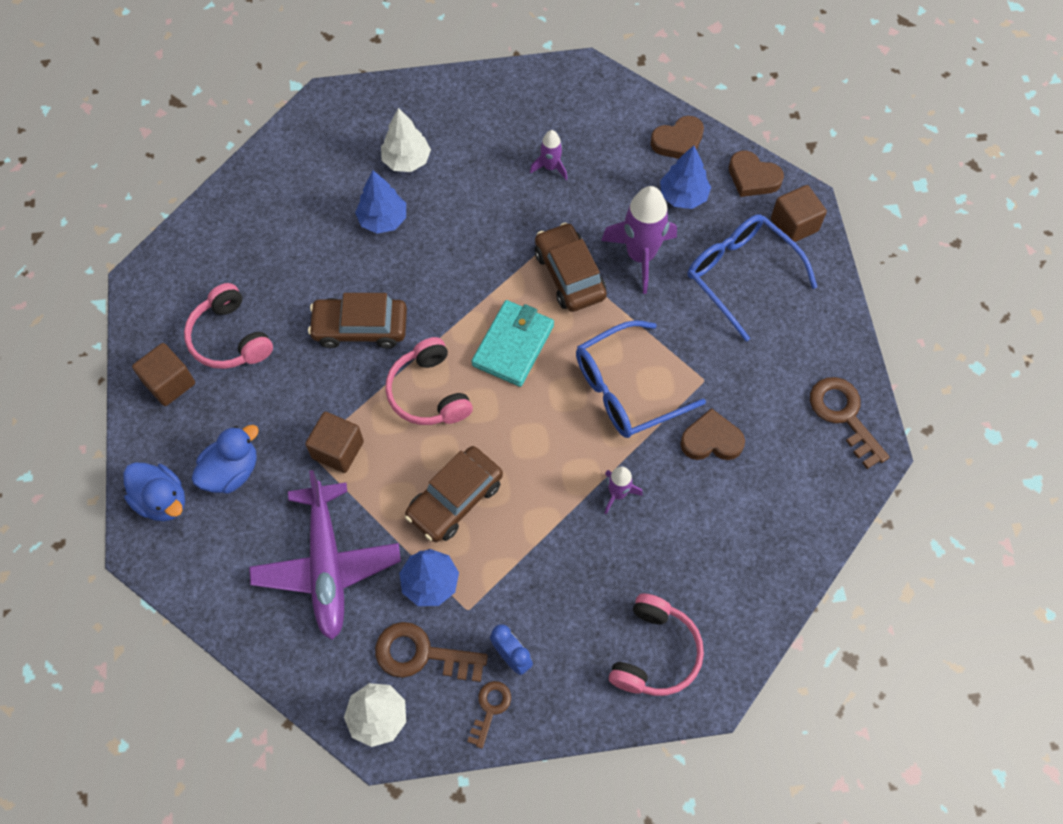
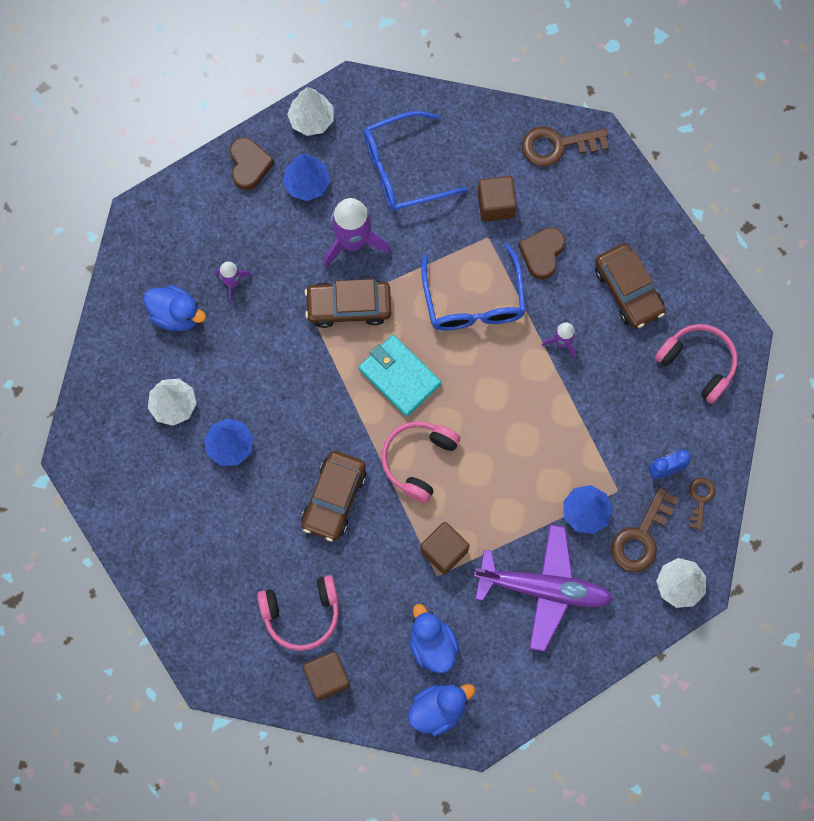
camera: 70 degrees left, 10 degrees up
(428, 393) = (418, 460): pink headphones -> pink headphones turned 120 degrees clockwise
(455, 499) = (522, 470): brown car -> brown car (628, 290)
(490, 708) = (700, 499): brown key -> brown key turned 60 degrees clockwise
(498, 133) = (176, 314): none -> blue duck
(753, 177) = (311, 119): brown heart -> white tree
(794, 225) = (371, 107): brown cube -> brown cube (495, 205)

